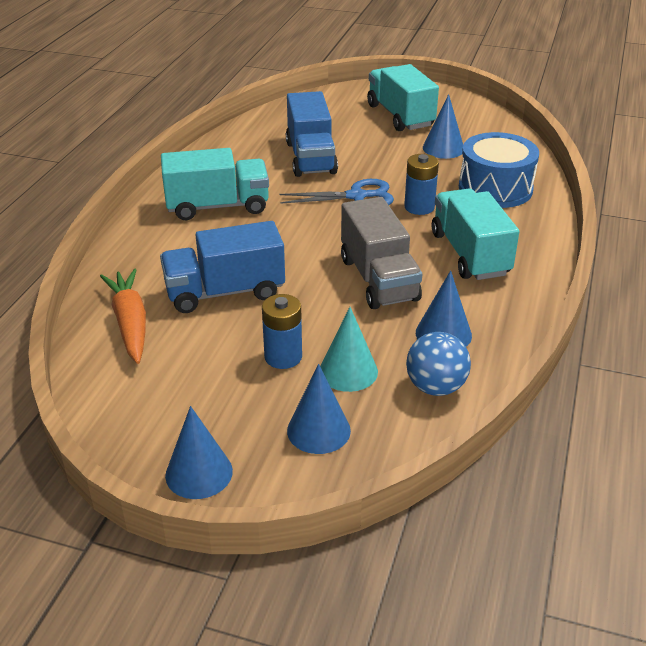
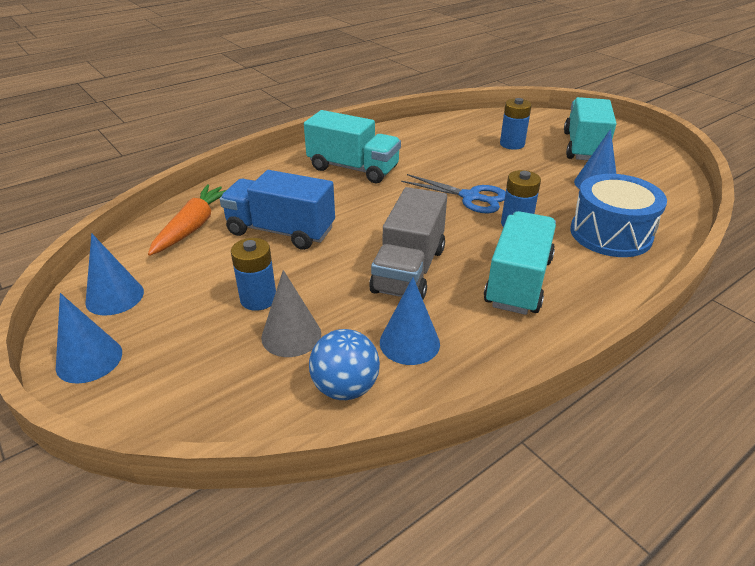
camera: 35 degrees right, 0 degrees up
(310, 158) = (467, 156): blue truck -> none
(318, 430) = (208, 373): blue cone -> blue cone (114, 297)
(337, 132) = (512, 144): none -> blue battery
(348, 371) = (291, 335): turquoise cone -> grey cone

